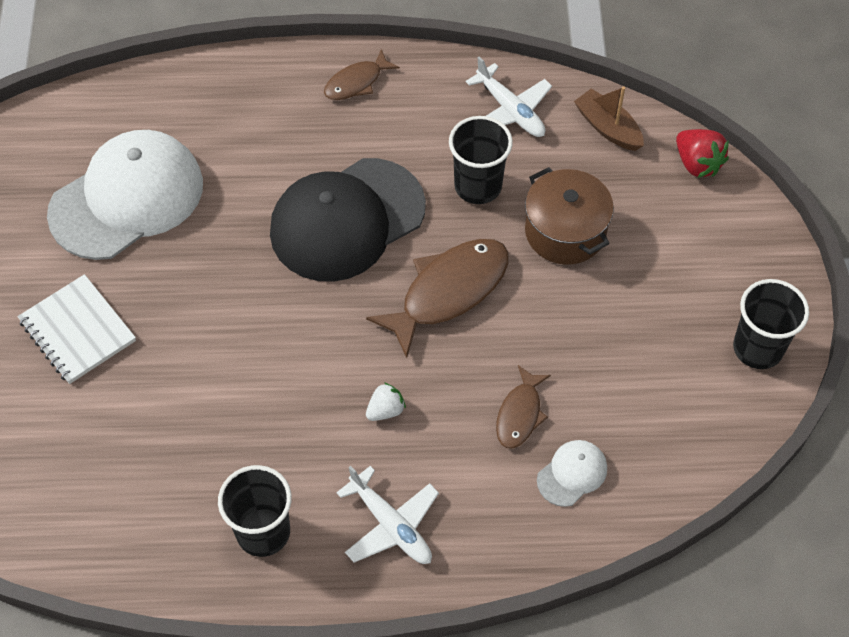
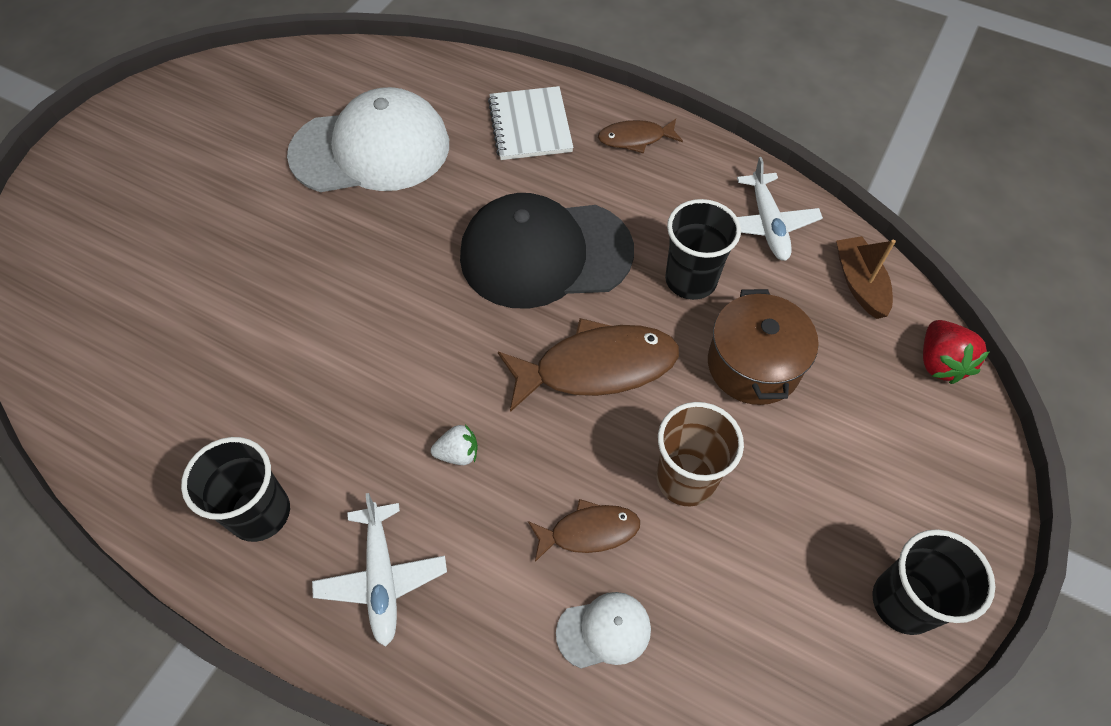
camera: 30 degrees right, 0 degrees up
(77, 331) = (248, 239): white notebook -> white notebook (530, 125)
(520, 414) = (589, 531): brown fish -> brown fish turned 150 degrees counterclockwise
(566, 341) = (686, 479): none -> brown cup

